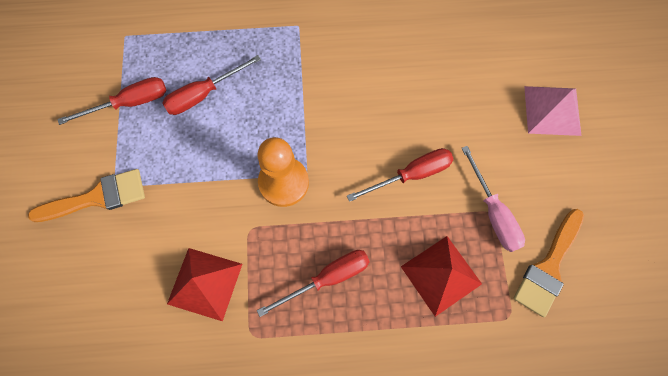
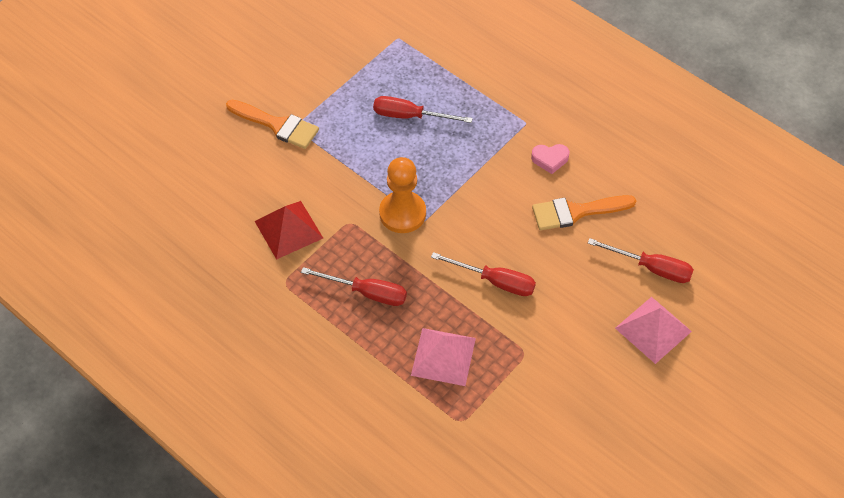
camera: 45 degrees right, 15 degrees down
(129, 103) = (356, 84): red screwdriver -> red screwdriver (651, 268)
(346, 40) = (550, 159): none -> pink heart
(441, 275) = (443, 356): red pyramid -> pink pyramid
(493, 212) = (525, 353): pink screwdriver -> none
(548, 267) = (524, 418): orange brush -> orange brush (576, 212)

